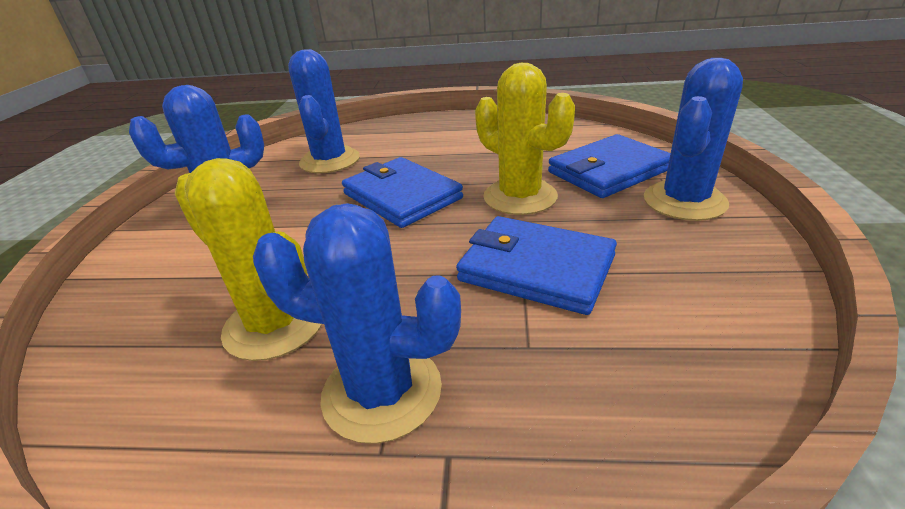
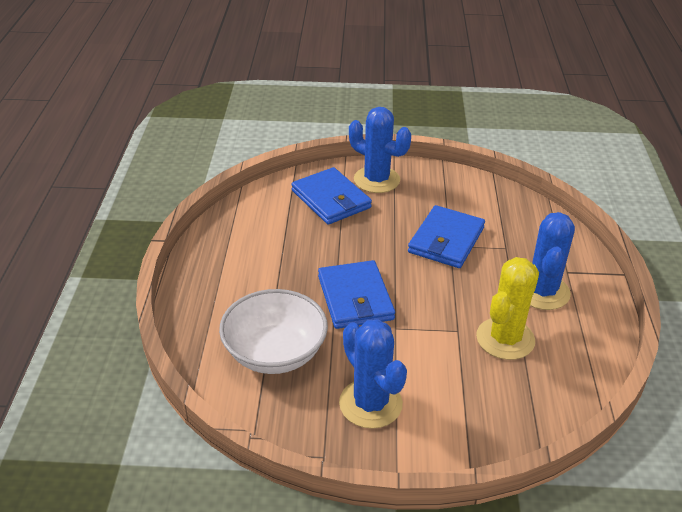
camera: 95 degrees left, 5 degrees up
(330, 161) = (275, 353): blue cactus -> white bowl
(401, 196) = (355, 298): blue wallet -> blue wallet turned 60 degrees counterclockwise
(520, 197) = (364, 240): yellow cactus -> none

